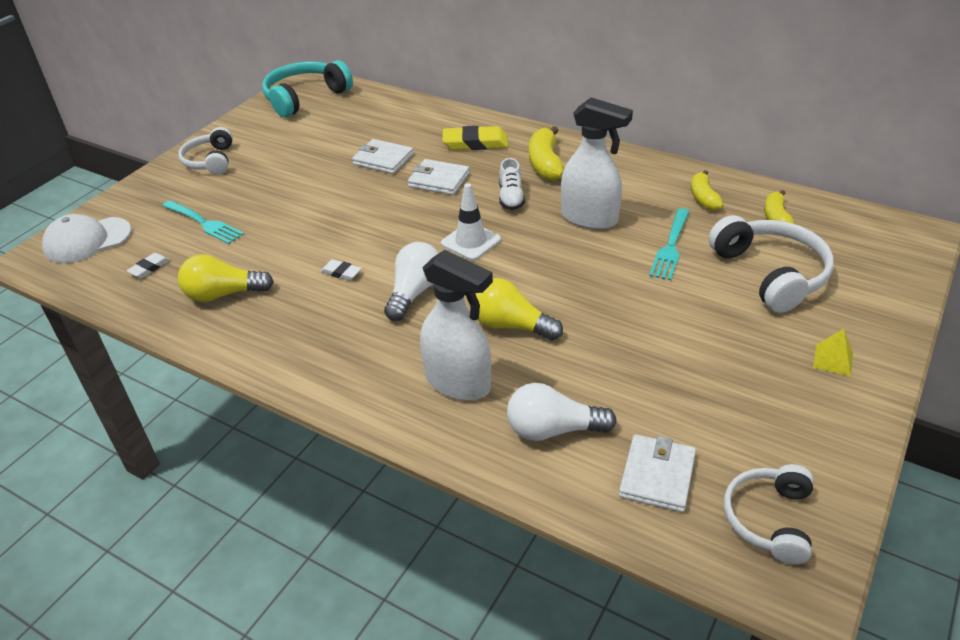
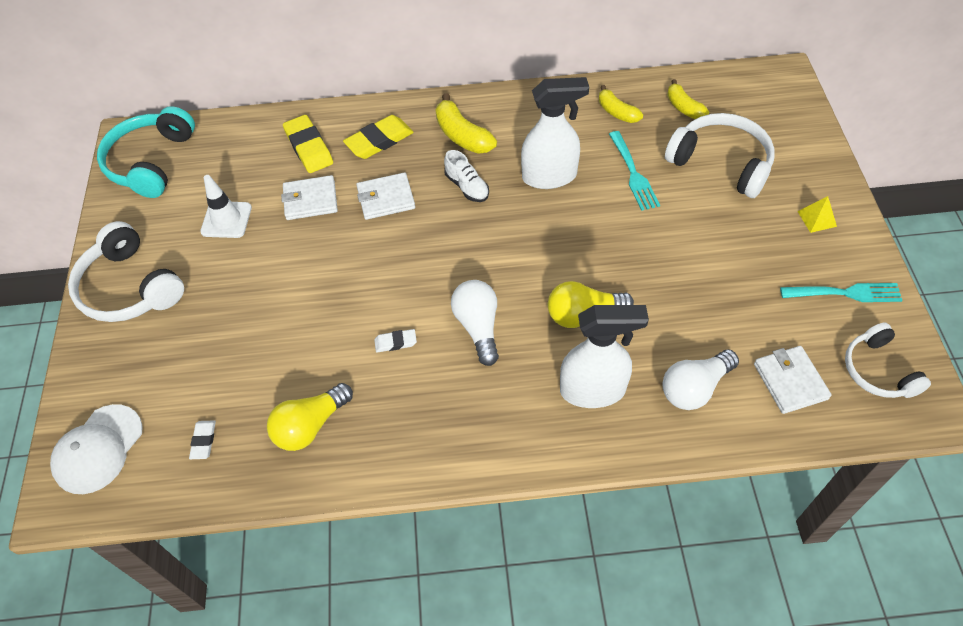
camera: 35 degrees left, 15 degrees up
(204, 223) = (205, 362): turquoise fork -> turquoise fork (845, 293)
(210, 161) = (129, 288): white headphones -> white headphones, size x1.55
(418, 128) = (309, 147): none -> yellow eraser
(471, 242) = (476, 250): white traffic cone -> white traffic cone (226, 220)

